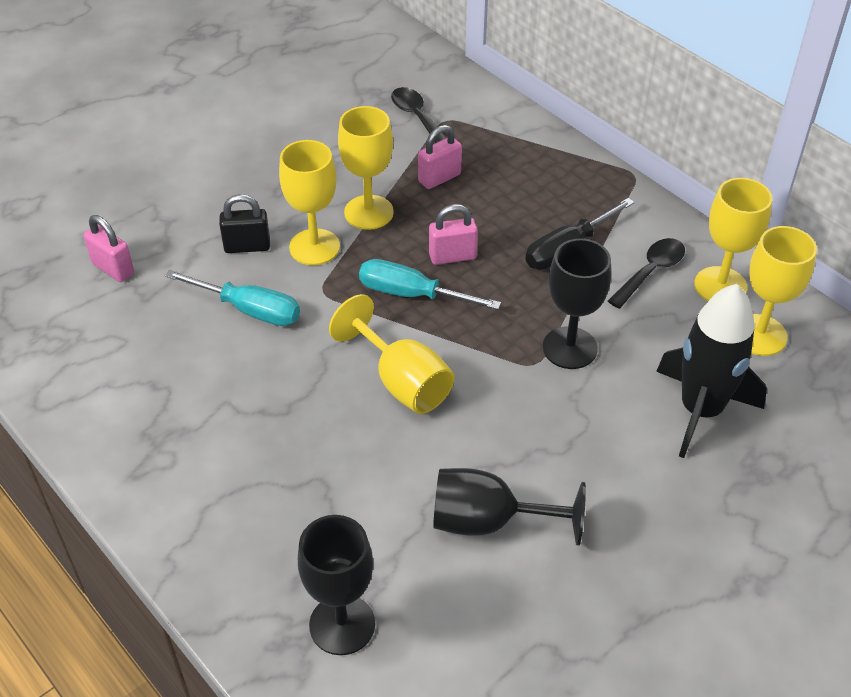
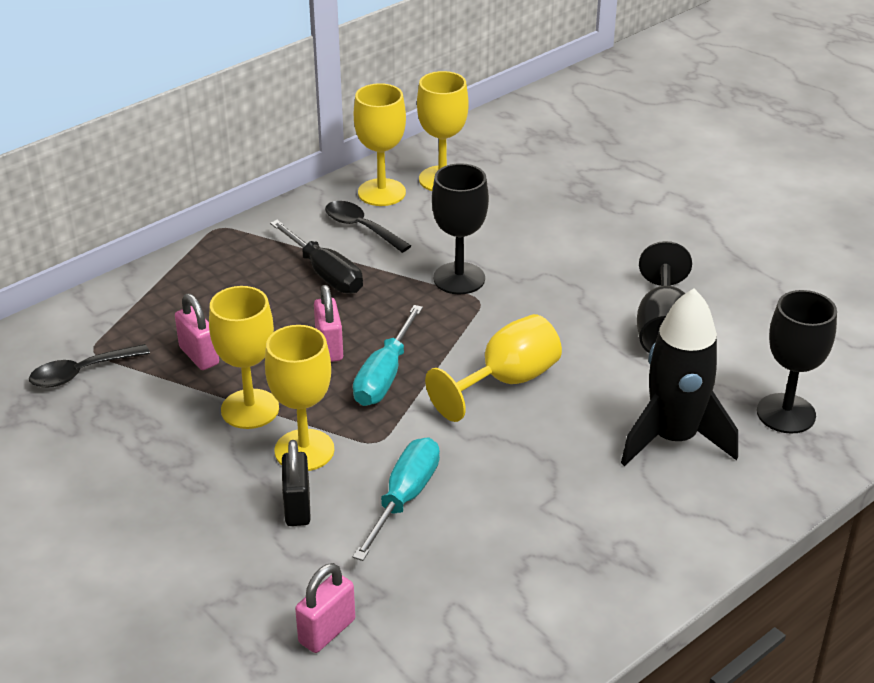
camera: 90 degrees left, 10 degrees down
(700, 410) = (529, 215): black rocket -> black rocket (673, 438)

